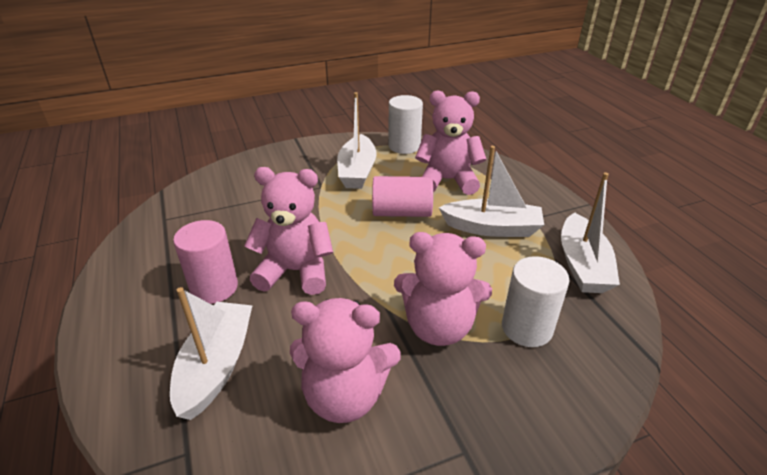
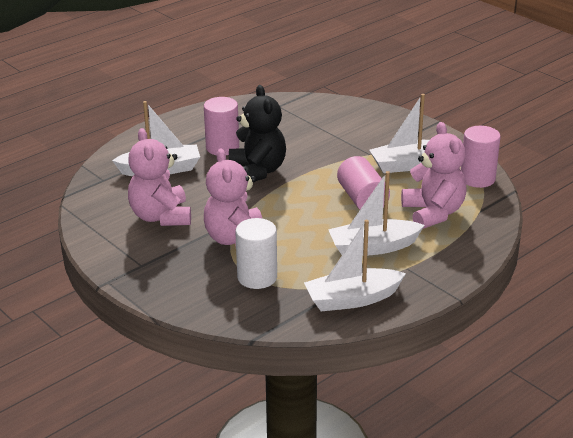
camera: 70 degrees right, 5 degrees down
(295, 271) = (257, 171): pink teddy bear -> black teddy bear
(404, 146) = (477, 178): white cylinder -> pink cylinder
(492, 228) = (373, 247): white boat -> white boat turned 90 degrees clockwise

